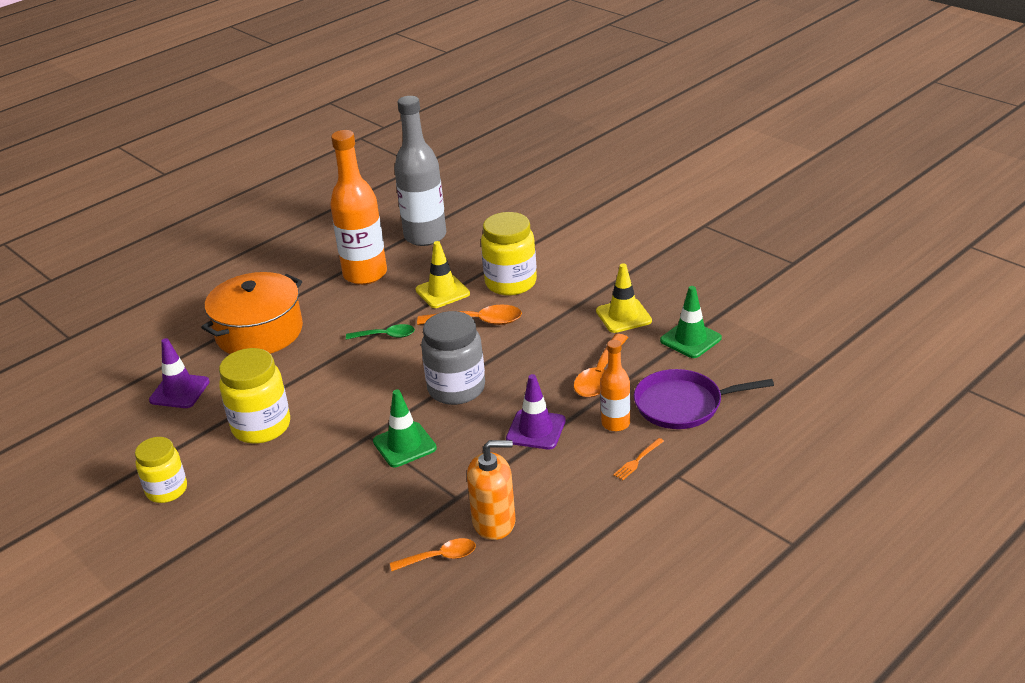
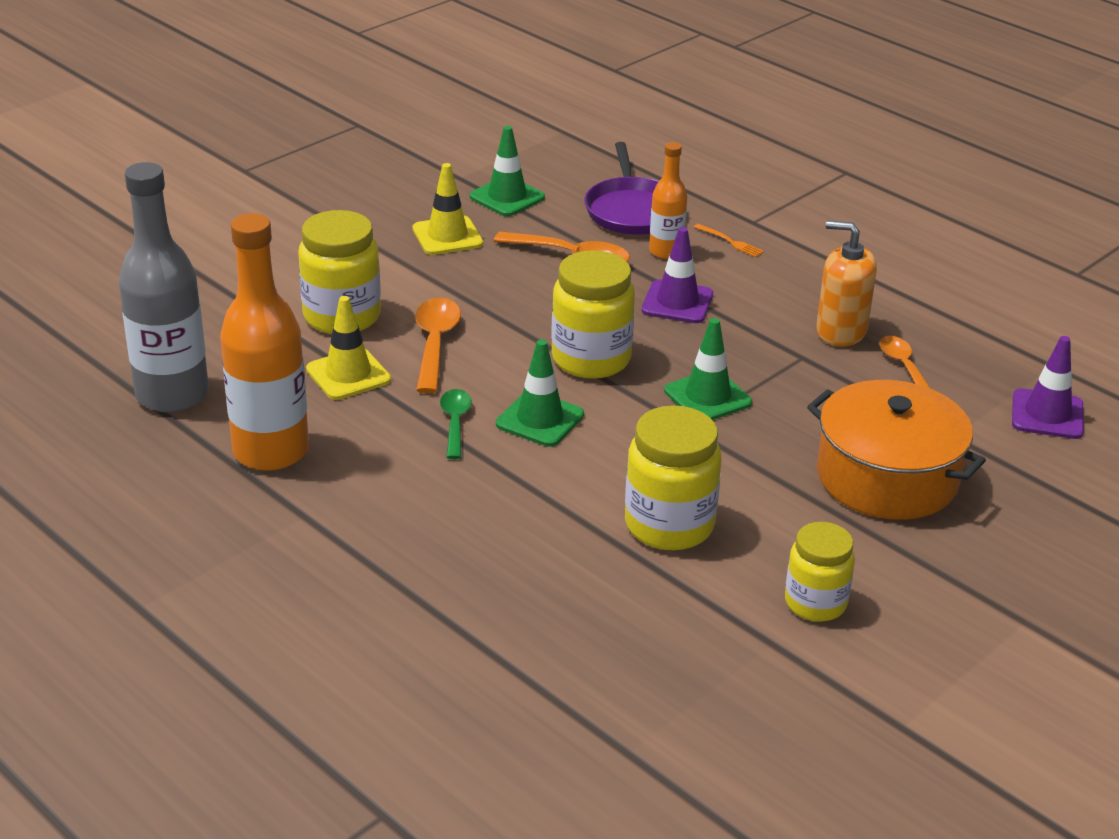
camera: 95 degrees left, 0 degrees up
(179, 391) = (575, 626): purple traffic cone -> purple traffic cone (1047, 415)
(259, 332) = (418, 554): orange pot -> orange pot (887, 477)
(385, 369) = (540, 419): none -> green traffic cone
(456, 389) = (591, 359): grey jar -> yellow jar
(494, 522) = (841, 331): orange soap dispenser -> orange soap dispenser turned 60 degrees counterclockwise

